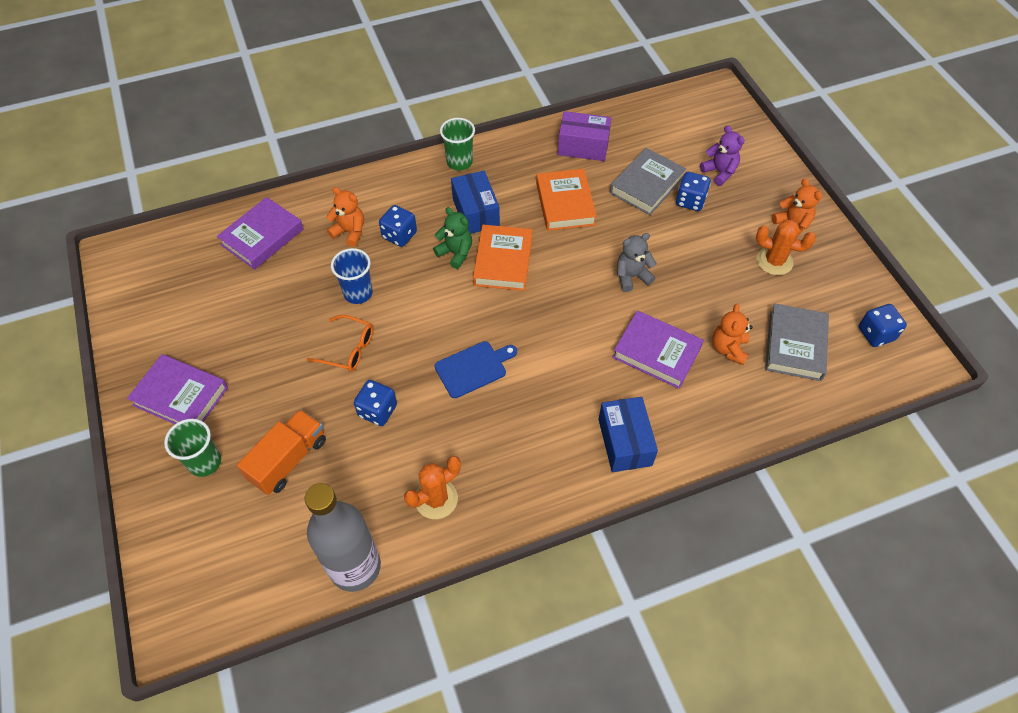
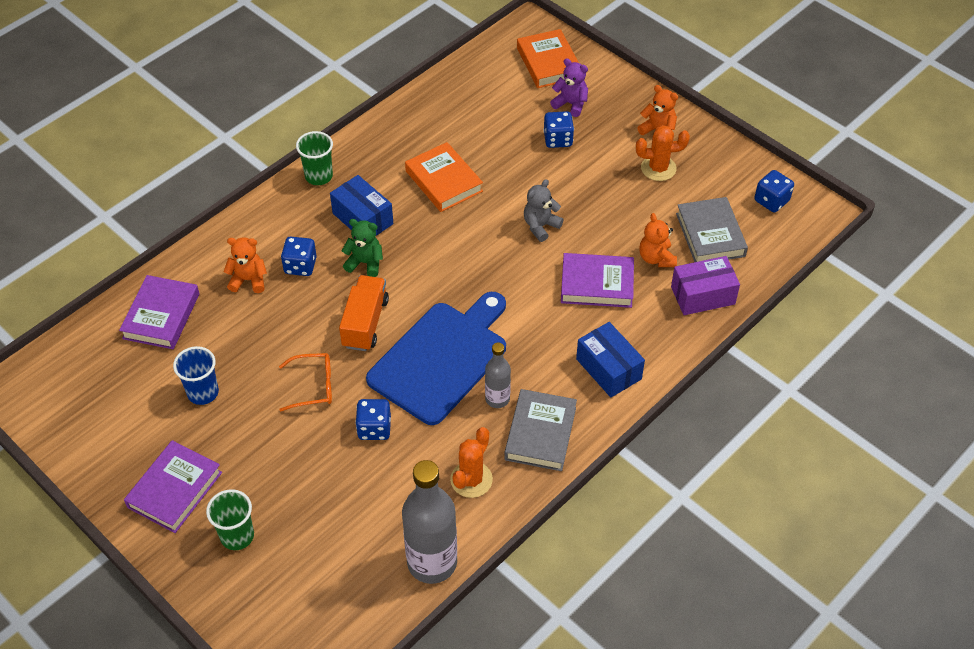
camera: 25 degrees left, 5 degrees down
(181, 396) = (174, 490): purple book -> purple book turned 60 degrees counterclockwise
(288, 460) = (316, 502): orange truck -> orange truck (365, 323)
(358, 293) = (292, 333): blue cup -> blue cup (203, 392)
(473, 368) = (441, 358): blue cutting board -> blue cutting board, size x2.02
(503, 261) = (415, 254): orange book -> orange book (548, 63)
(503, 428) = (497, 399): none -> grey bottle
(583, 146) = (431, 121): purple box -> purple box (702, 295)
(646, 185) = (510, 138): grey book -> grey book (540, 433)

